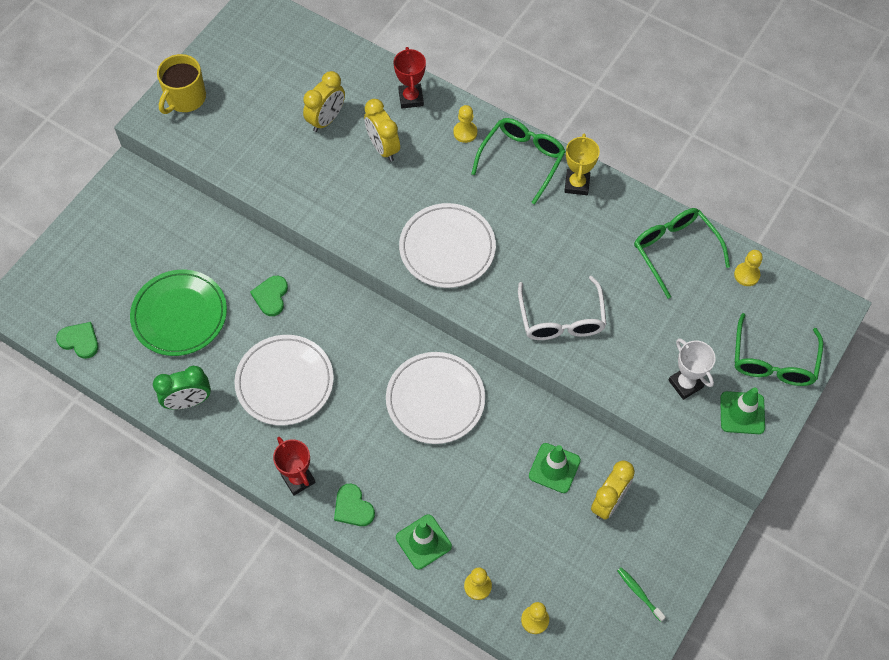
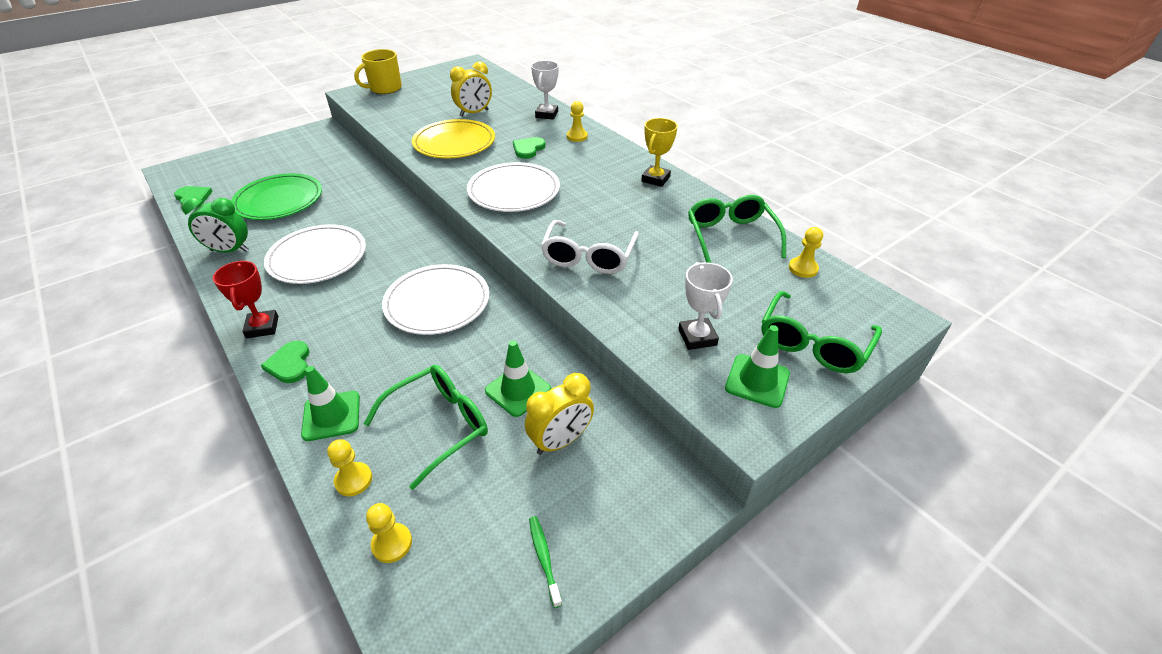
camera: 20 degrees right, 20 degrees down
(271, 296) = (358, 206): green heart -> green heart (528, 149)
(339, 185) = (454, 143): none -> yellow plate
(383, 147) = (505, 132): yellow clock -> none
(411, 98) = (546, 114): red trophy -> white trophy
(521, 160) = (614, 158): green glasses -> green glasses (438, 426)

